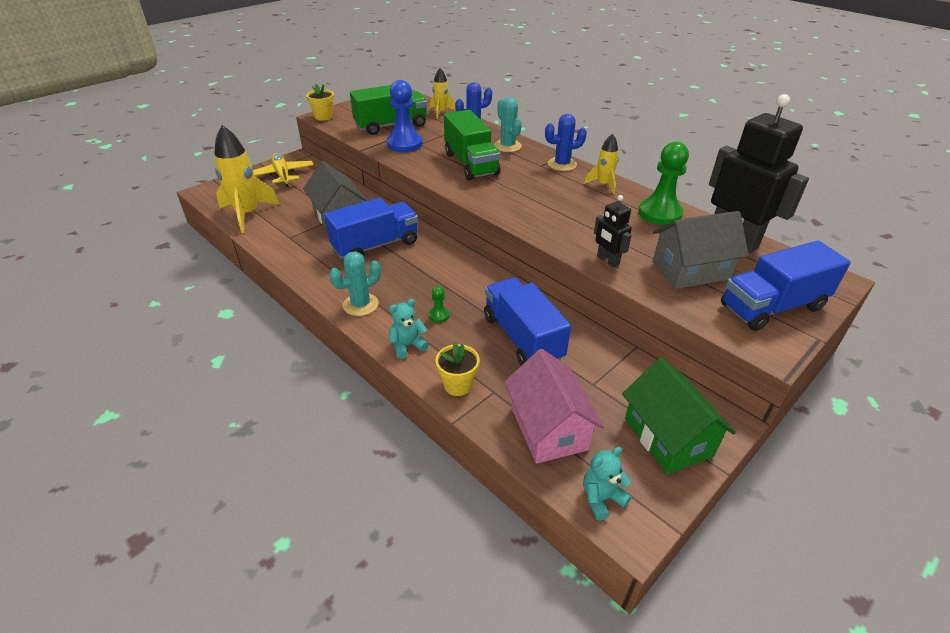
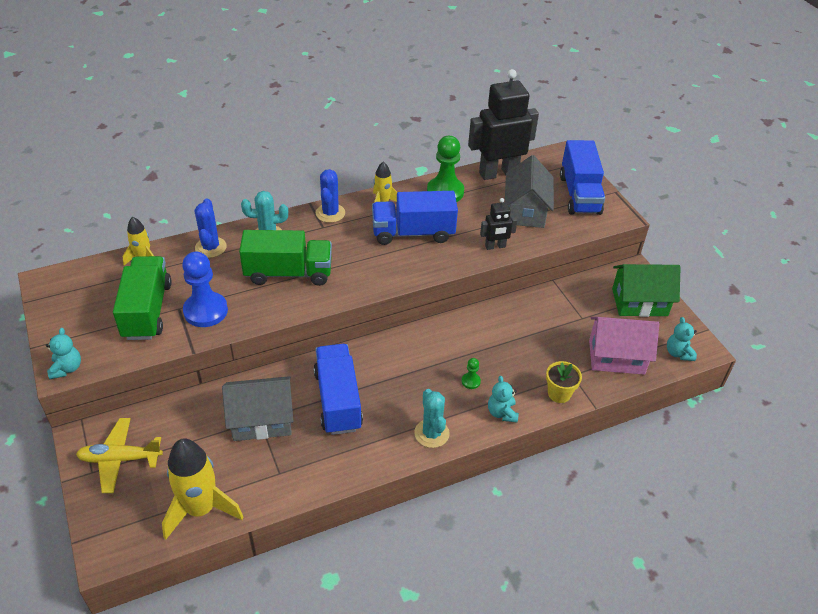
camera: 70 degrees left, 5 degrees up
(323, 117) = (67, 368): yellow flower pot -> turquoise teddy bear
(522, 338) = (520, 338): blue truck -> blue truck (413, 233)

